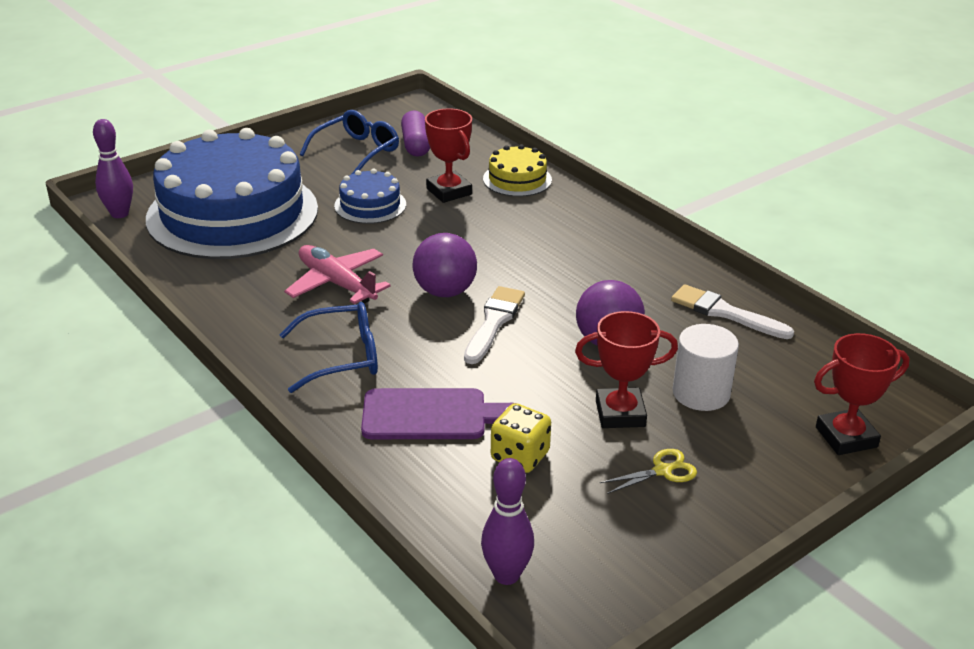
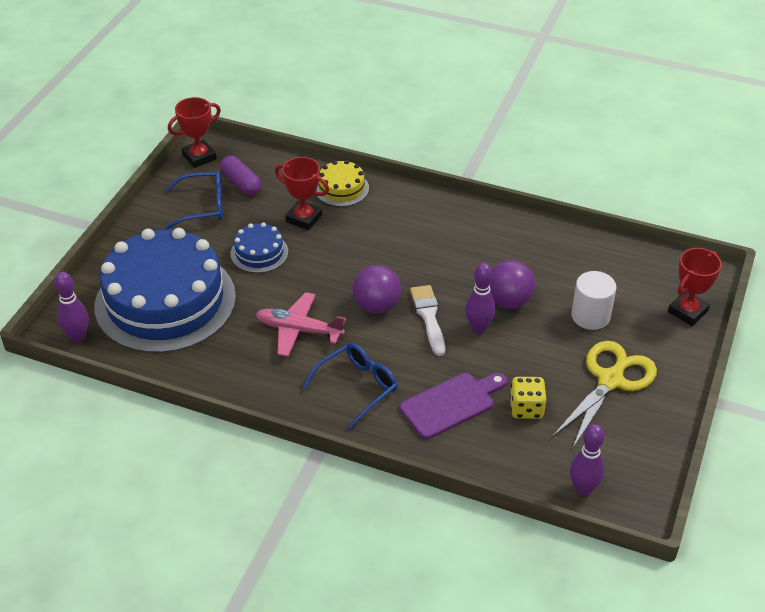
camera: 30 degrees left, 10 degrees up
(357, 151) = (203, 206): blue glasses -> blue glasses turned 75 degrees clockwise
(543, 354) = (478, 328): none -> purple bowling pin
(620, 413) = (557, 351): red trophy -> red trophy (199, 157)
(662, 471) = (610, 380): yellow scissors -> yellow scissors, size x2.24
(725, 313) = (559, 249): white brush -> none

